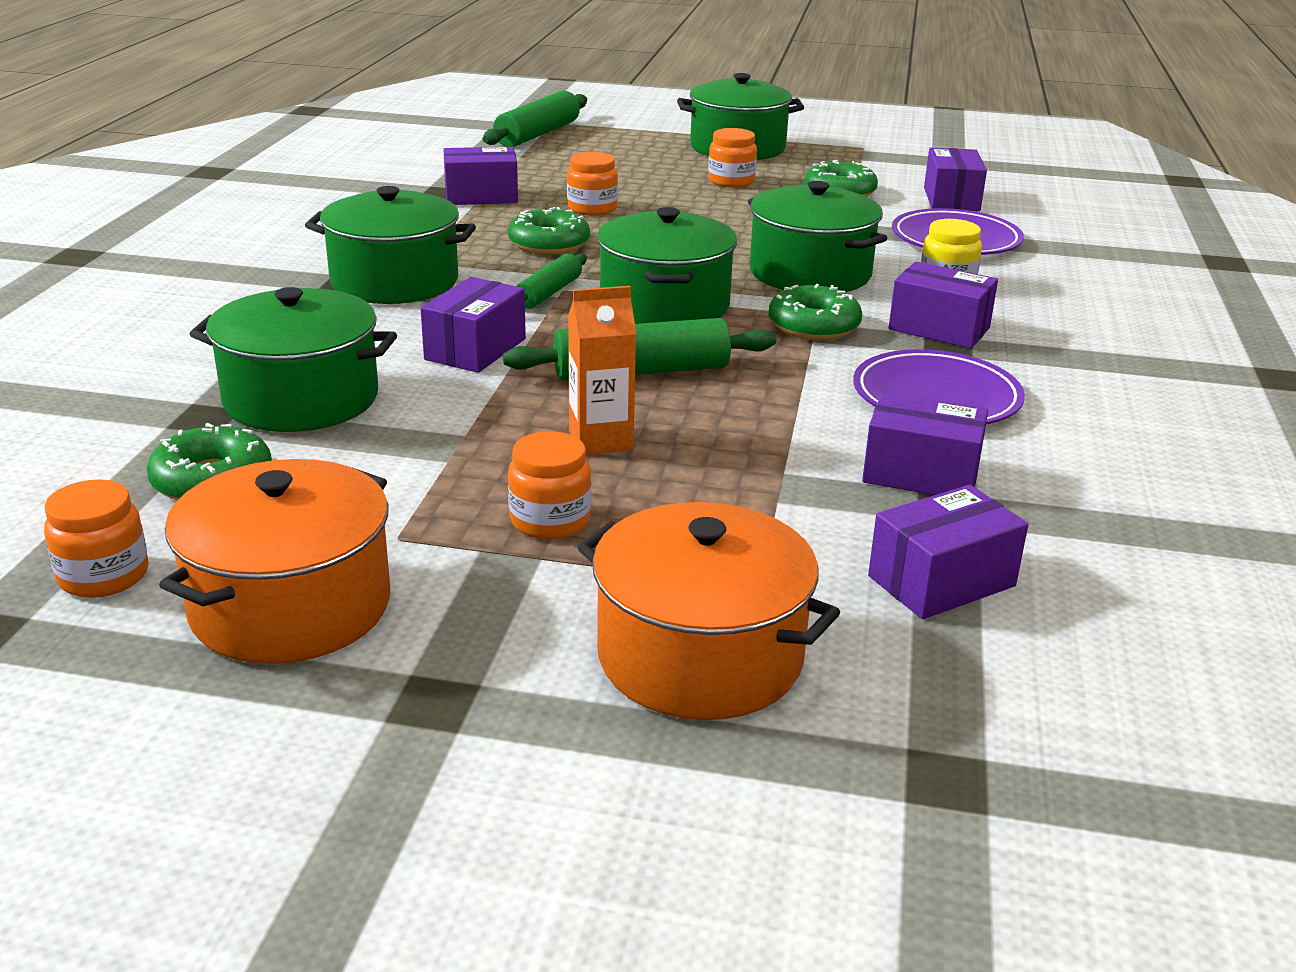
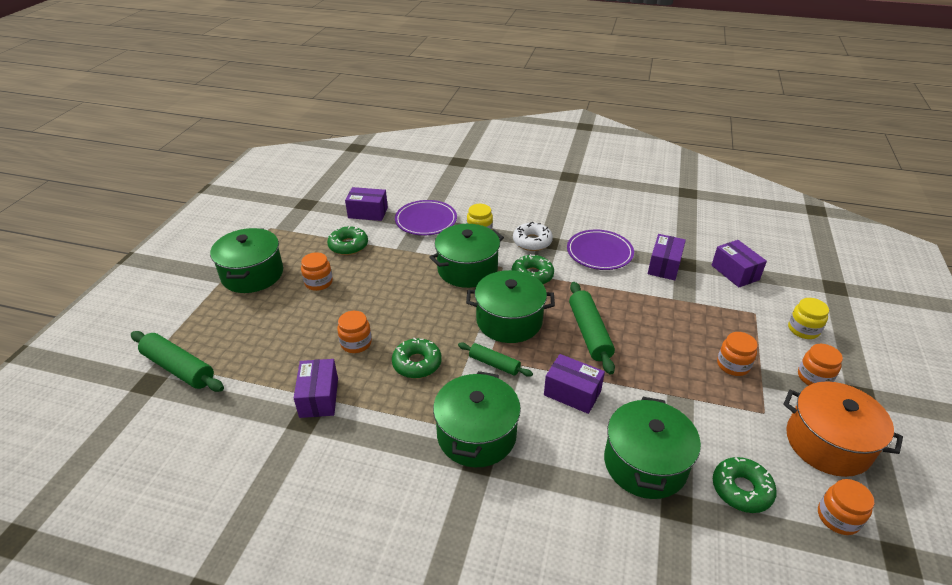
camera: 85 degrees left, 10 degrees up
(505, 634) = (814, 377): none -> orange jar
(600, 440) = (660, 348): orange carton -> none
(700, 656) = (803, 330): orange pot -> yellow jar
(939, 328) = (532, 242): purple box -> white donut

